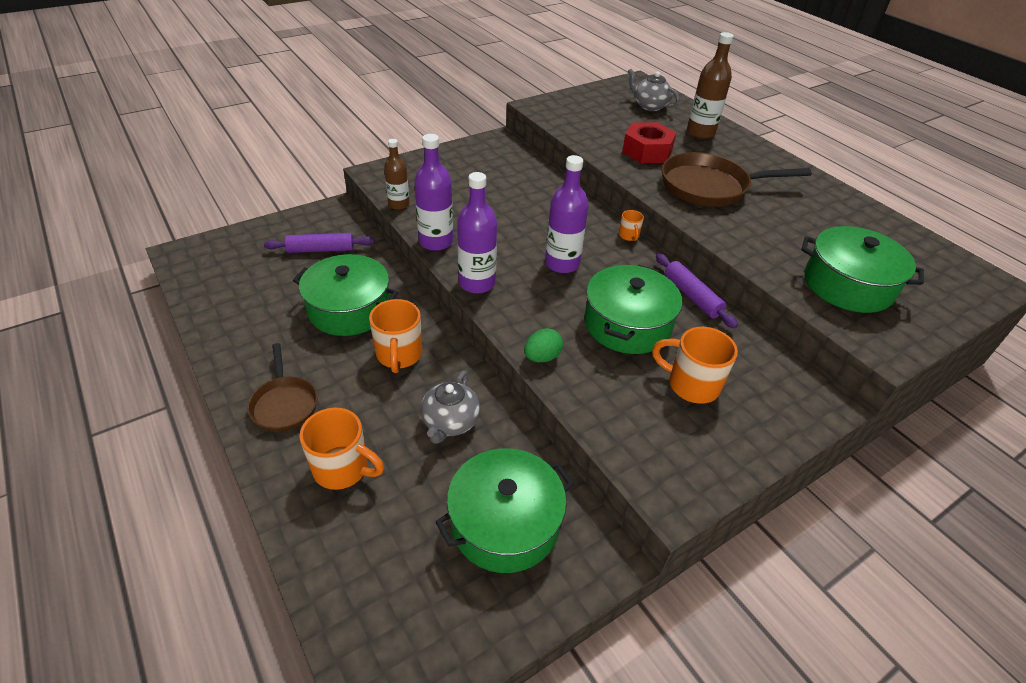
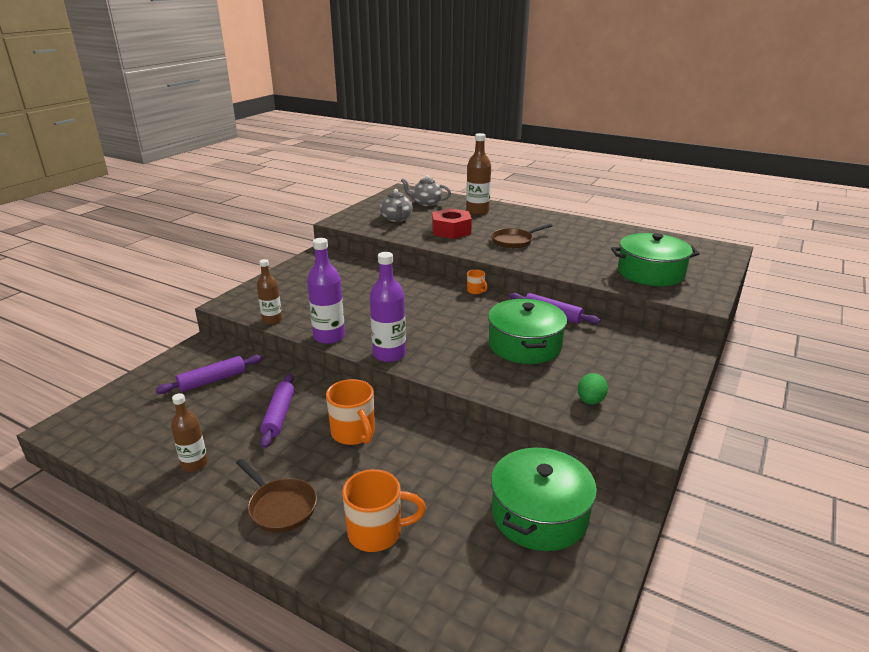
camera: 25 degrees left, 15 degrees down
(249, 331) = (194, 464): none -> brown bottle
(349, 309) = (279, 415): green pot -> purple rolling pin
(450, 422) = (438, 464): grey teapot -> grey teapot (396, 219)
(542, 357) = (484, 385): green egg -> green egg (590, 401)
(562, 264) = (443, 322): purple bottle -> none
(691, 385) = (600, 367): orange mug -> none
(709, 187) = (514, 241): brown pan -> brown pan, size x0.59

